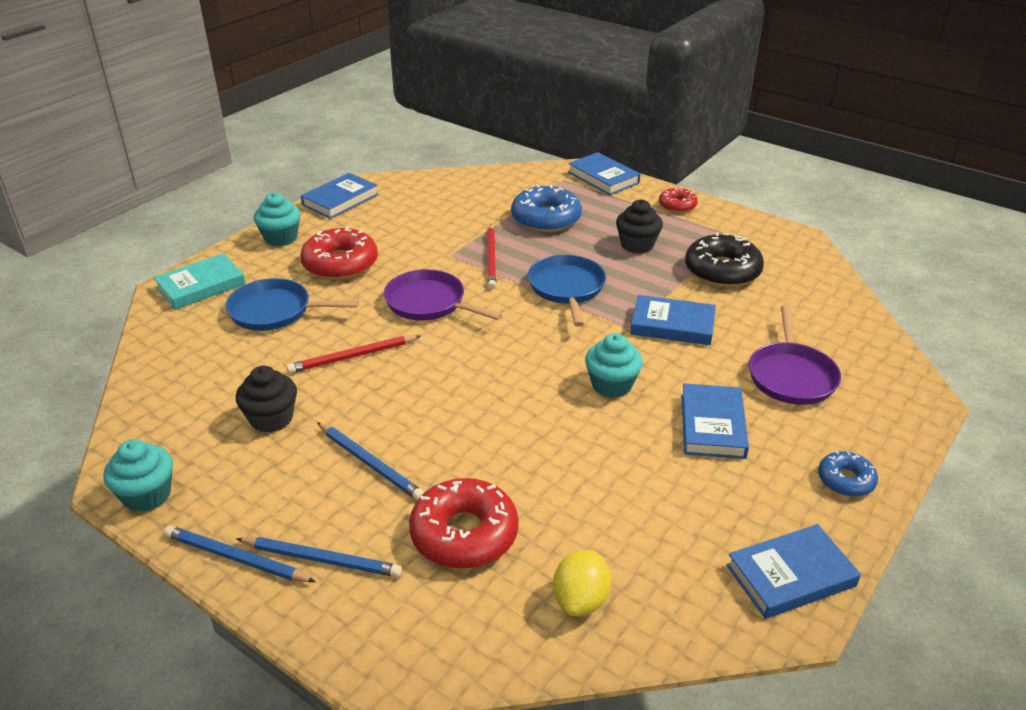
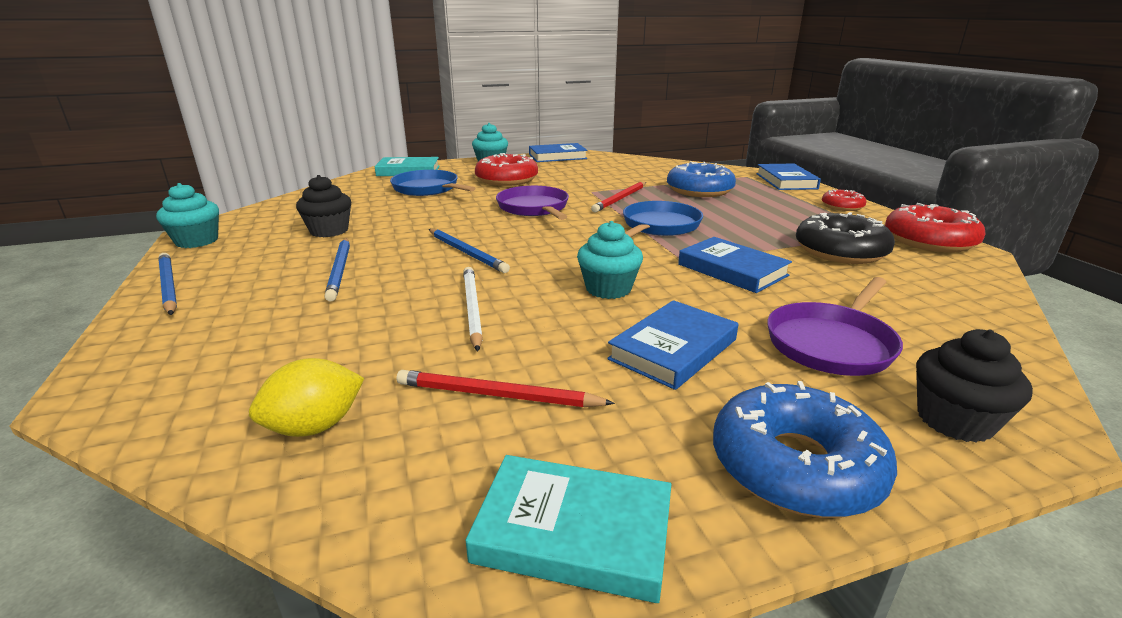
camera: 35 degrees right, 10 degrees down
(321, 559) = (207, 307): blue pencil -> blue pencil (467, 253)
(352, 357) = (434, 218): red pencil -> red pencil (497, 395)
(464, 534) = (319, 334): red donut -> red donut (929, 241)
(541, 453) = (472, 309): none -> white pencil
(637, 245) = (766, 218): black cupcake -> black cupcake (954, 420)
(790, 575) = (573, 532): blue book -> turquoise book
(845, 480) = (795, 466): blue donut -> blue donut, size x1.79

